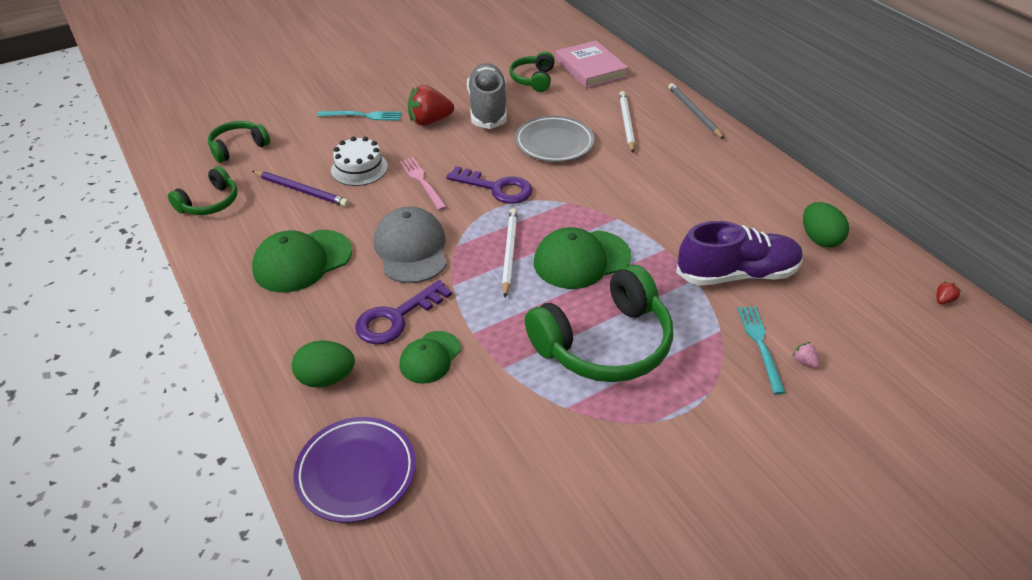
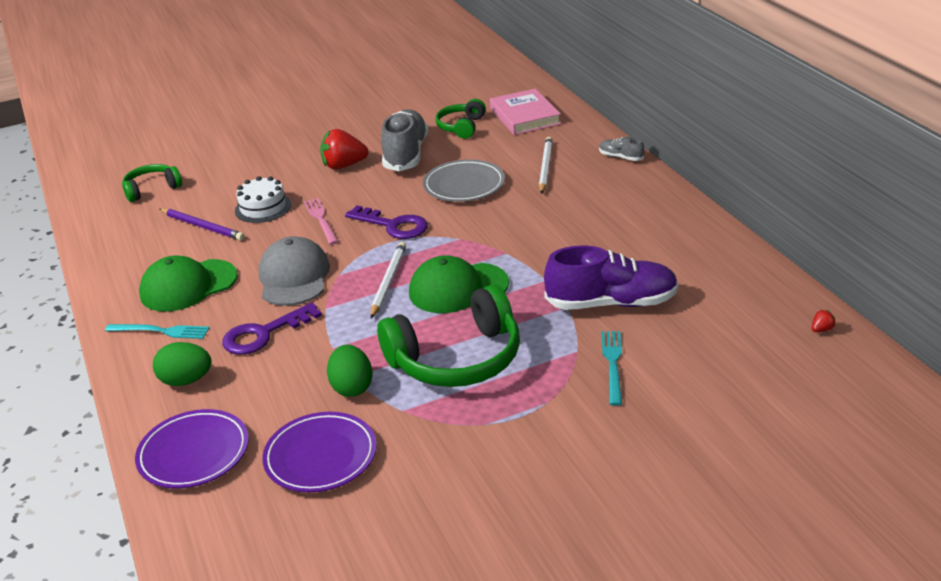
camera: 10 degrees right, 10 degrees down
(210, 203) = (114, 236): green headphones -> none
(363, 116) = (279, 161): turquoise fork -> turquoise fork (161, 331)
(430, 357) = (286, 366): green cap -> none
(495, 470) = (321, 457): none -> purple plate
(694, 113) = (621, 157): grey pencil -> grey shoe
(804, 361) = (652, 379): pink strawberry -> none
(819, 239) = (711, 273): green egg -> green egg (352, 387)

